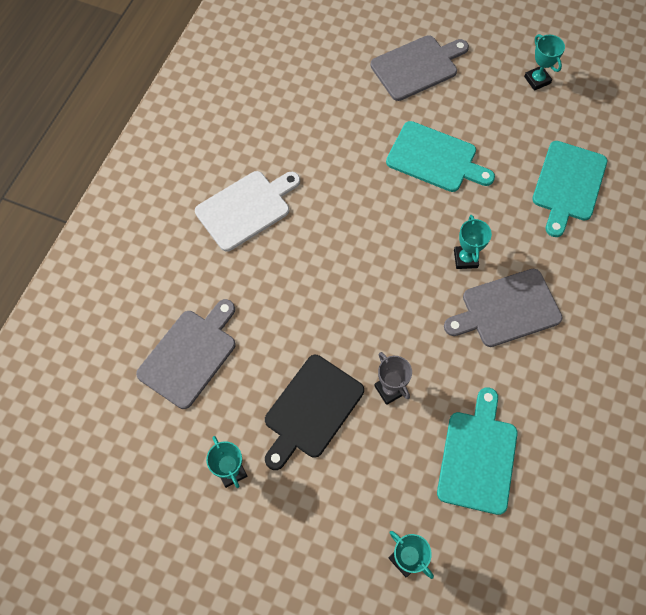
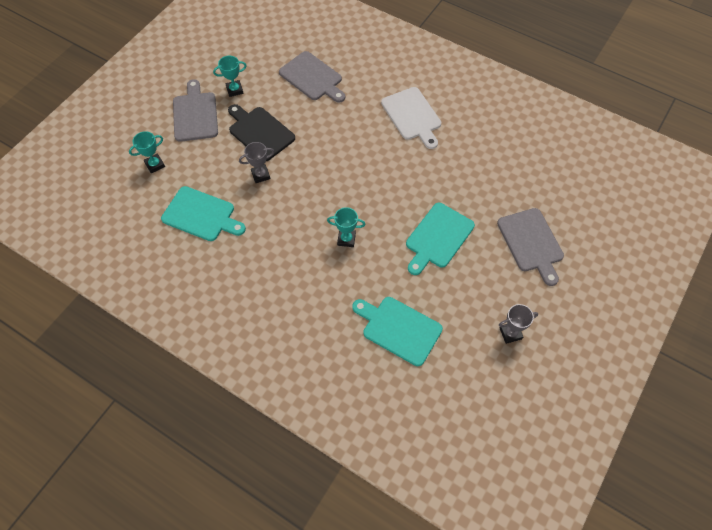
camera: 100 degrees right, 5 degrees down
(506, 309) = (299, 257): grey cutting board -> grey cutting board (195, 114)
(537, 80) = (510, 333): turquoise trophy -> grey trophy

